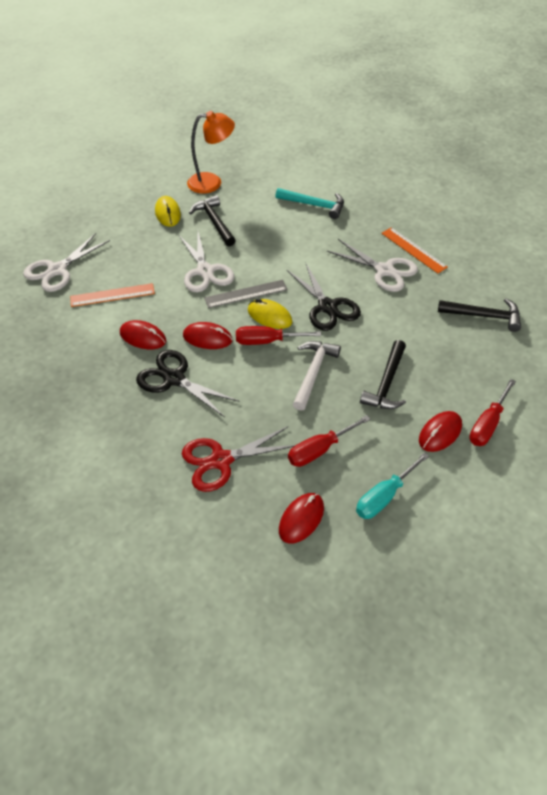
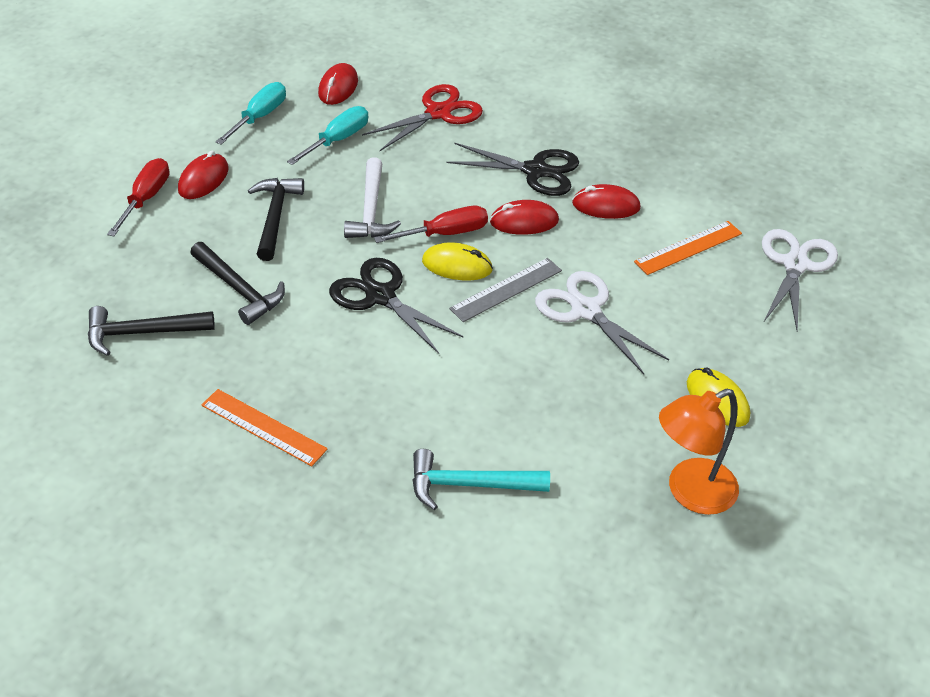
camera: 160 degrees right, 5 degrees down
(214, 222) = (628, 402): black hammer -> black hammer (239, 289)
(320, 449) = (337, 140): red screwdriver -> turquoise screwdriver
(384, 270) = (307, 375): white scissors -> none

